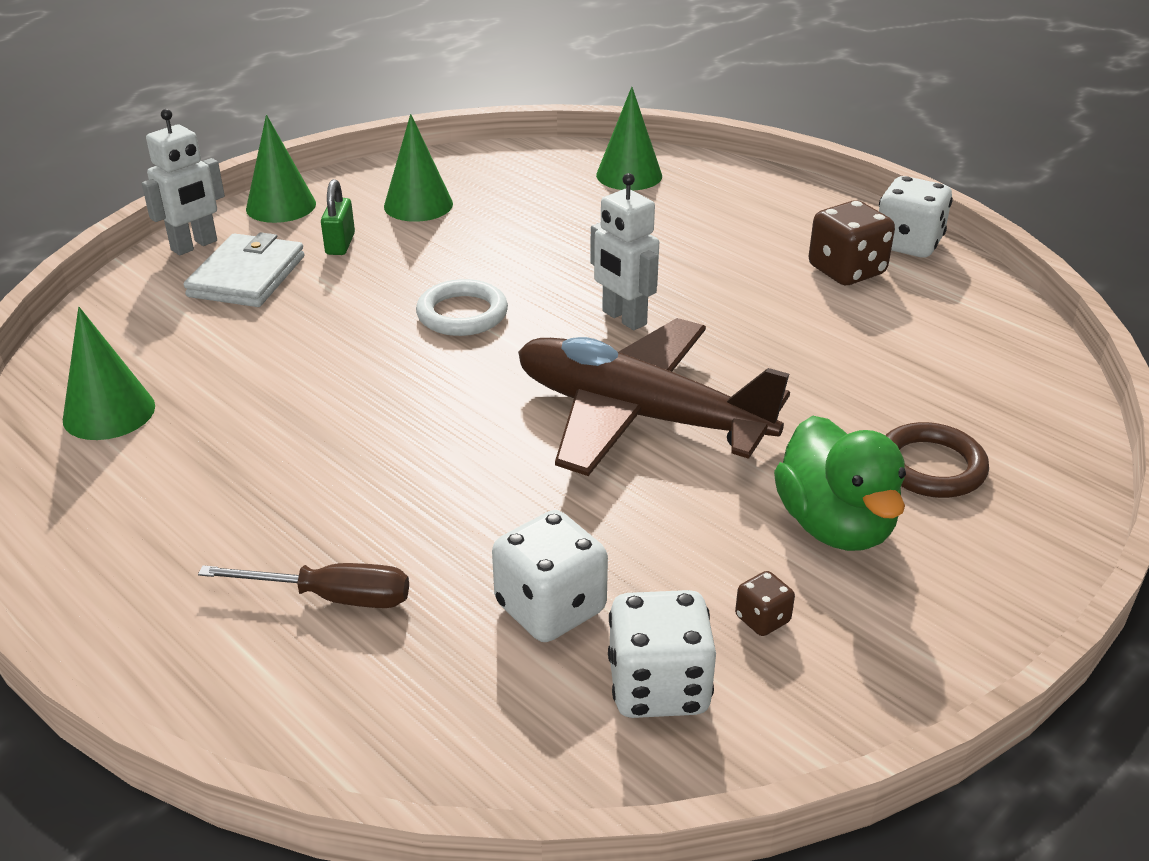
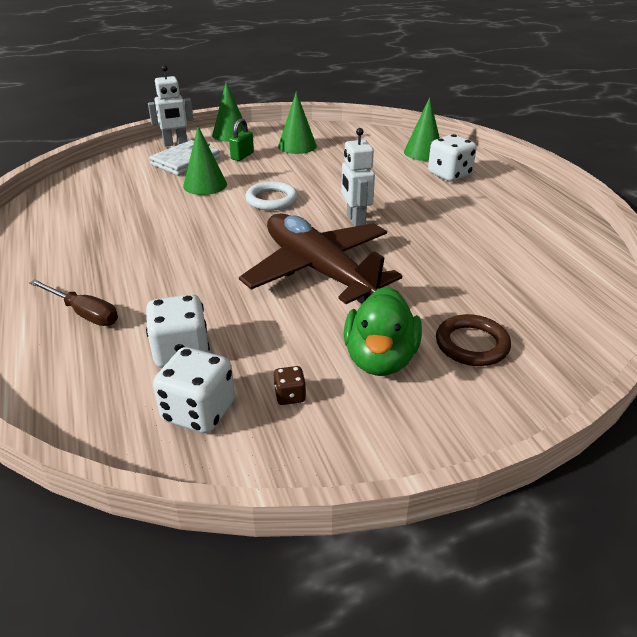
camera: 25 degrees right, 0 degrees up
(109, 412) = (70, 205): green cone -> green cone (205, 185)
(846, 271) = (512, 225): brown dice -> none
(907, 244) = (566, 219): white dice -> white dice (449, 175)

